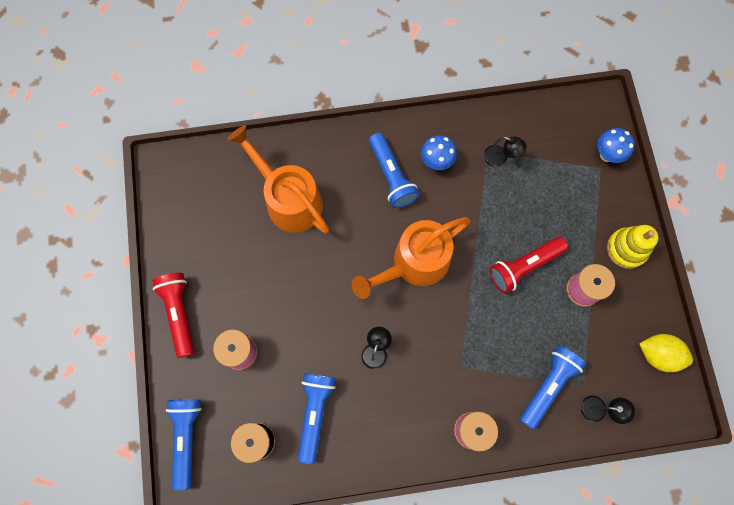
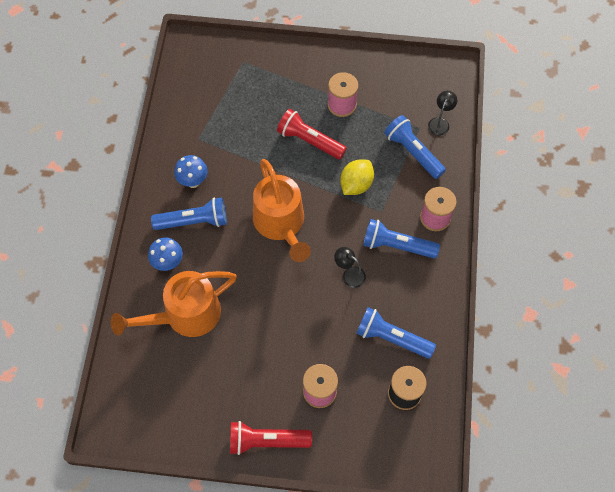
camera: 75 degrees left, 10 degrees down
(187, 438) = (387, 457): blue flashlight -> blue flashlight (396, 245)
(500, 158) = (208, 131): black lamp -> none
(524, 266) = (309, 141): red flashlight -> red flashlight turned 135 degrees clockwise
(607, 155) = (233, 53): blue mushroom -> blue mushroom (168, 263)
(626, 249) = (317, 64): yellow stacking toy -> none
(658, 354) = (407, 70): yellow lemon -> yellow lemon (356, 185)

